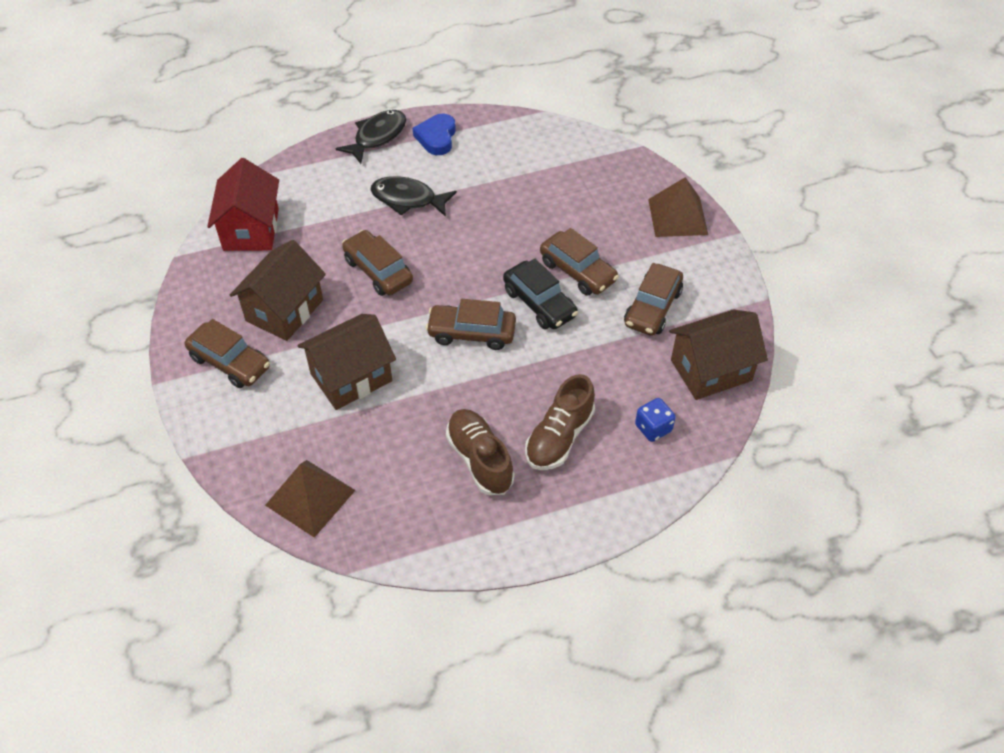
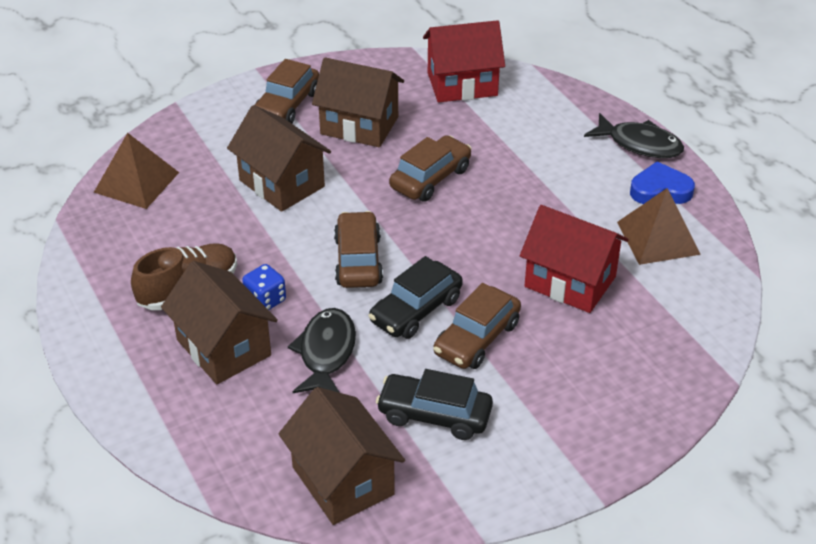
camera: 80 degrees right, 10 degrees down
(408, 199) = (547, 183): black fish -> black fish (326, 353)
(527, 208) = (570, 282): none -> red house
(559, 437) = (223, 348): brown shoe -> brown house
(652, 308) = (434, 415): brown car -> black car
(653, 428) = (245, 429): blue dice -> blue dice (265, 300)
(677, 216) = (609, 430): brown pyramid -> brown pyramid (658, 238)

